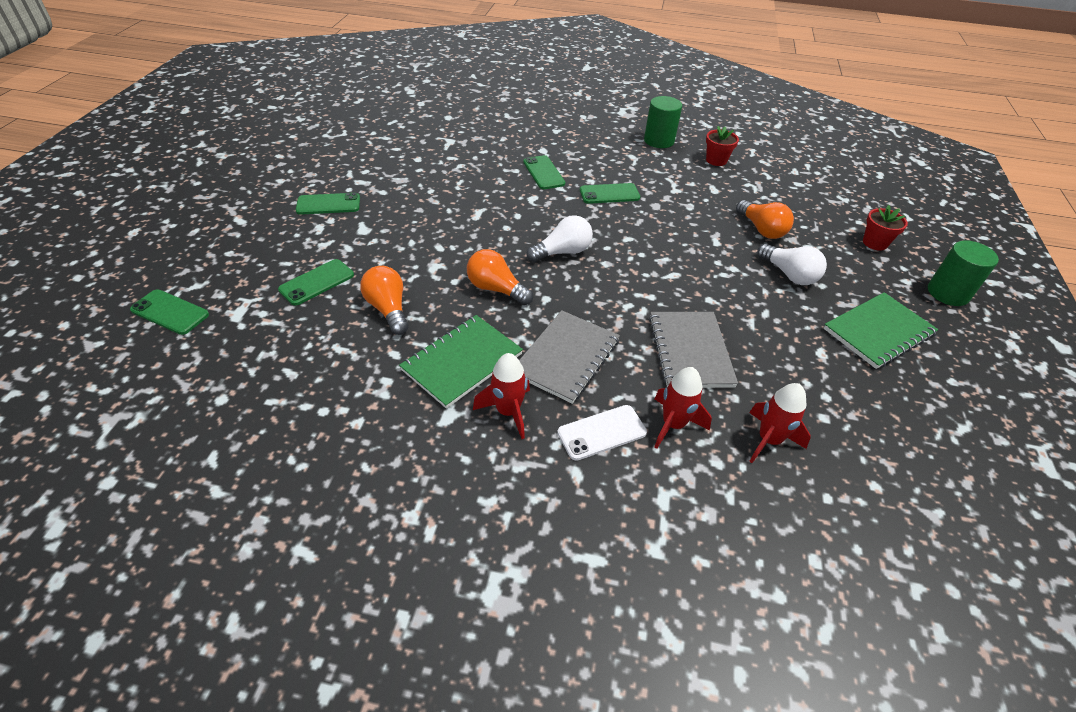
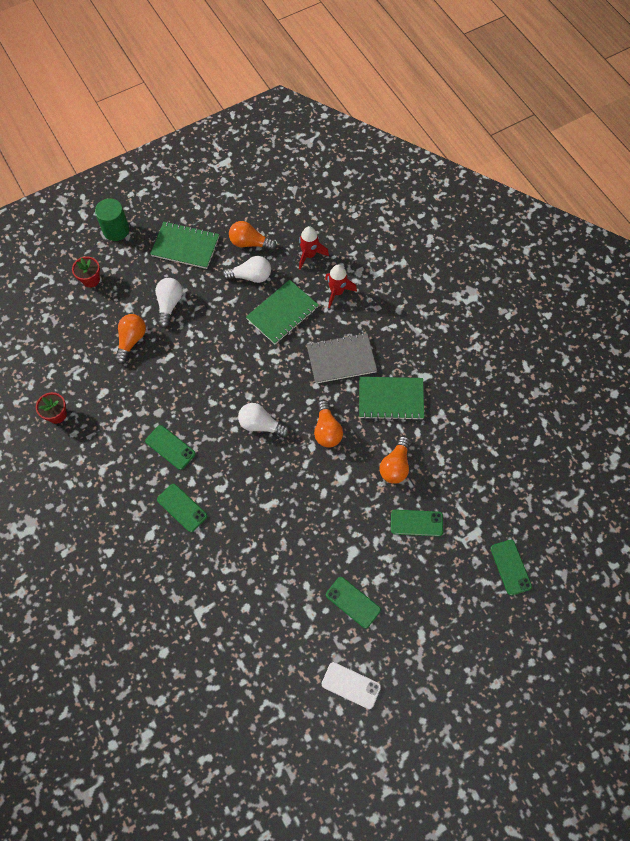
camera: 130 degrees left, 20 degrees up
(508, 411) = (397, 356): red rocket -> none
(543, 173) = (182, 508): green phone -> green phone turned 75 degrees counterclockwise
(602, 432) = (369, 314): white phone -> white phone (351, 685)
(659, 141) = (59, 469): green cylinder -> none
(690, 351) = (282, 313): grey notebook -> green notebook
(777, 359) = (251, 276): none -> white light bulb
(841, 392) = (250, 243): none -> orange light bulb

